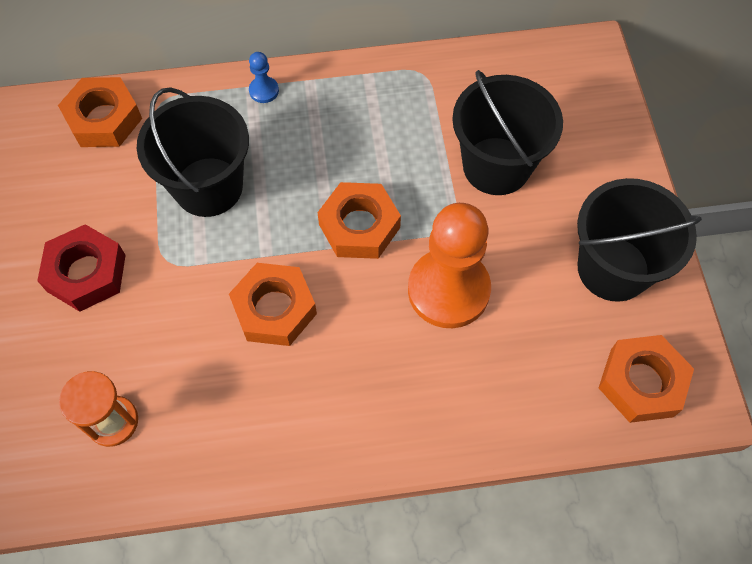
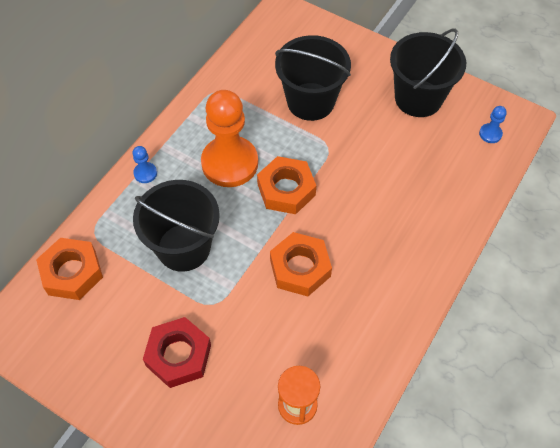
camera: 50 degrees left, 5 degrees down
(448, 290) = (365, 177): orange pawn -> orange pawn (230, 163)
(641, 382) = (490, 134): orange nut -> blue pawn

